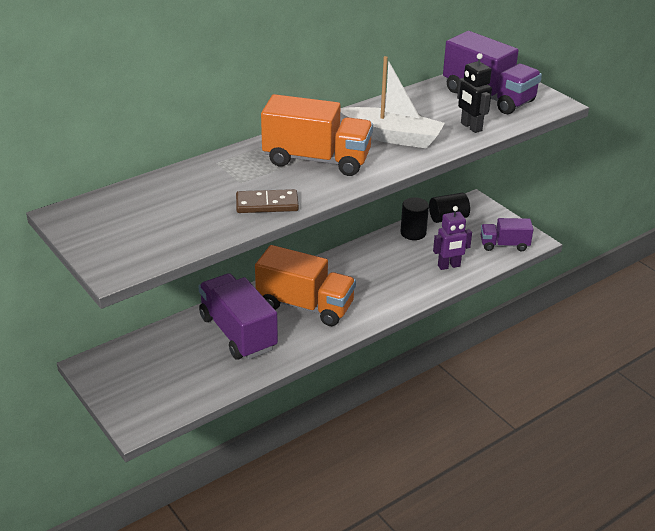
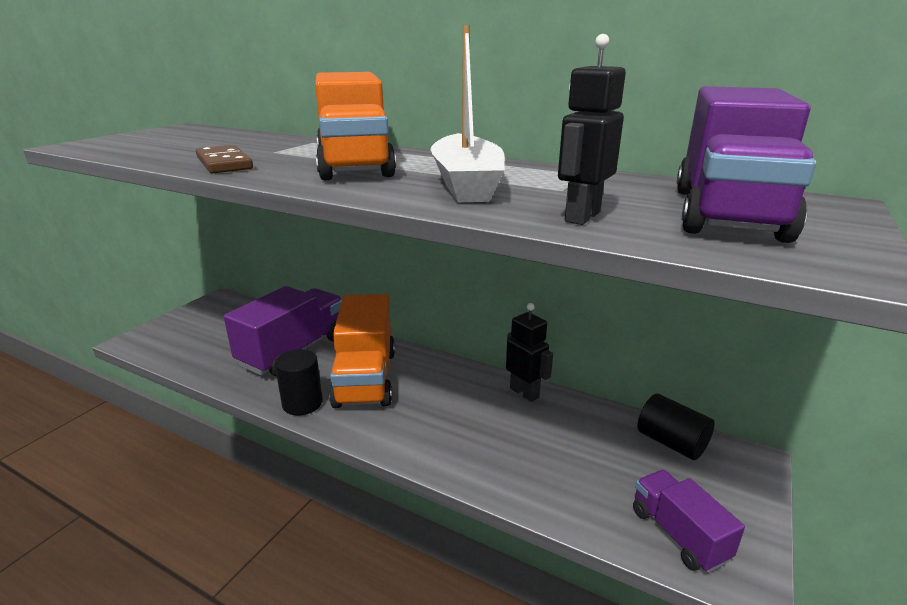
camera: 65 degrees right, 10 degrees down
(371, 247) = (524, 393): none -> black robot
(413, 233) = (593, 419): black cylinder -> black cylinder (302, 403)
(449, 266) = (549, 478): purple robot -> none

